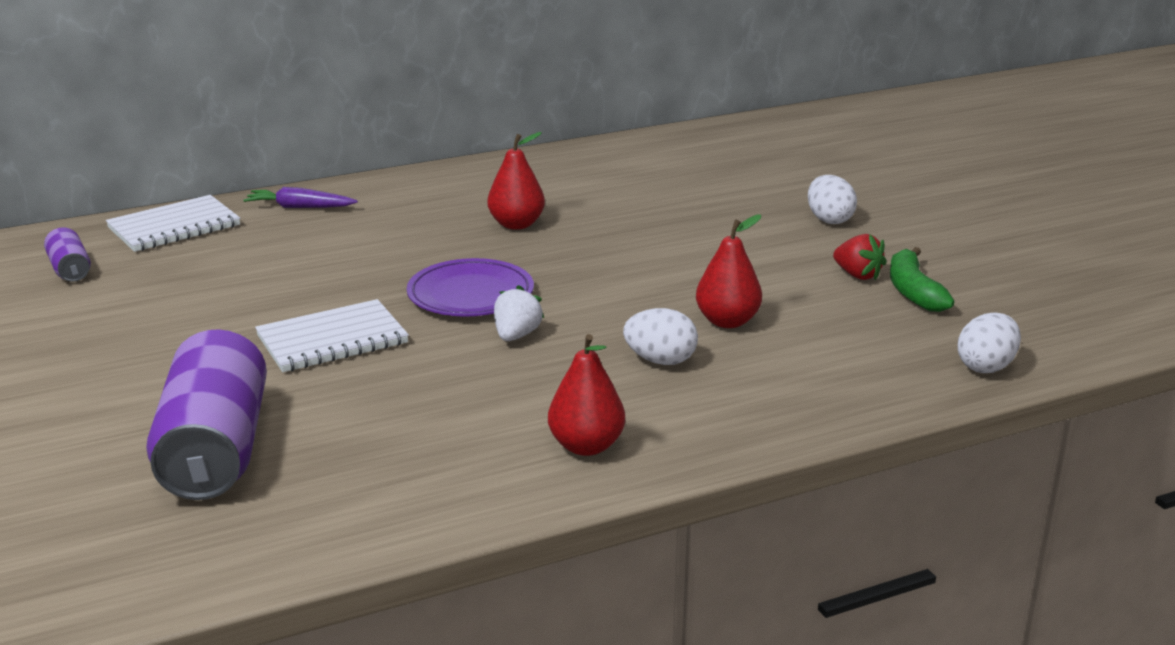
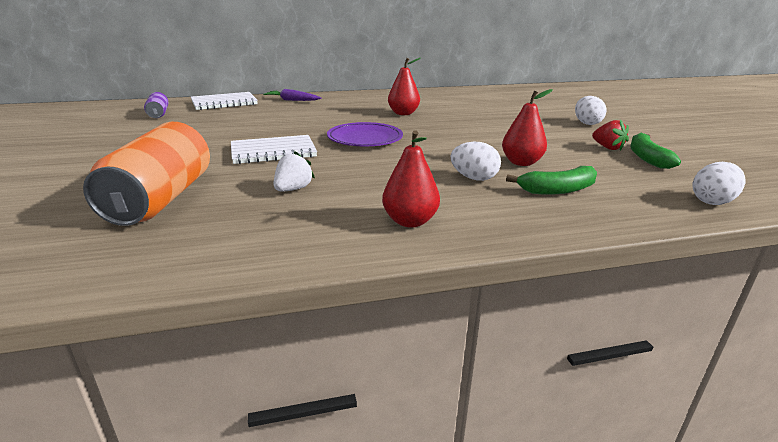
camera: 10 degrees right, 0 degrees up
(215, 450) = (161, 199): purple can -> orange can
(516, 335) = (384, 159): white strawberry -> white strawberry (293, 189)
(781, 369) = (557, 190): none -> green banana

